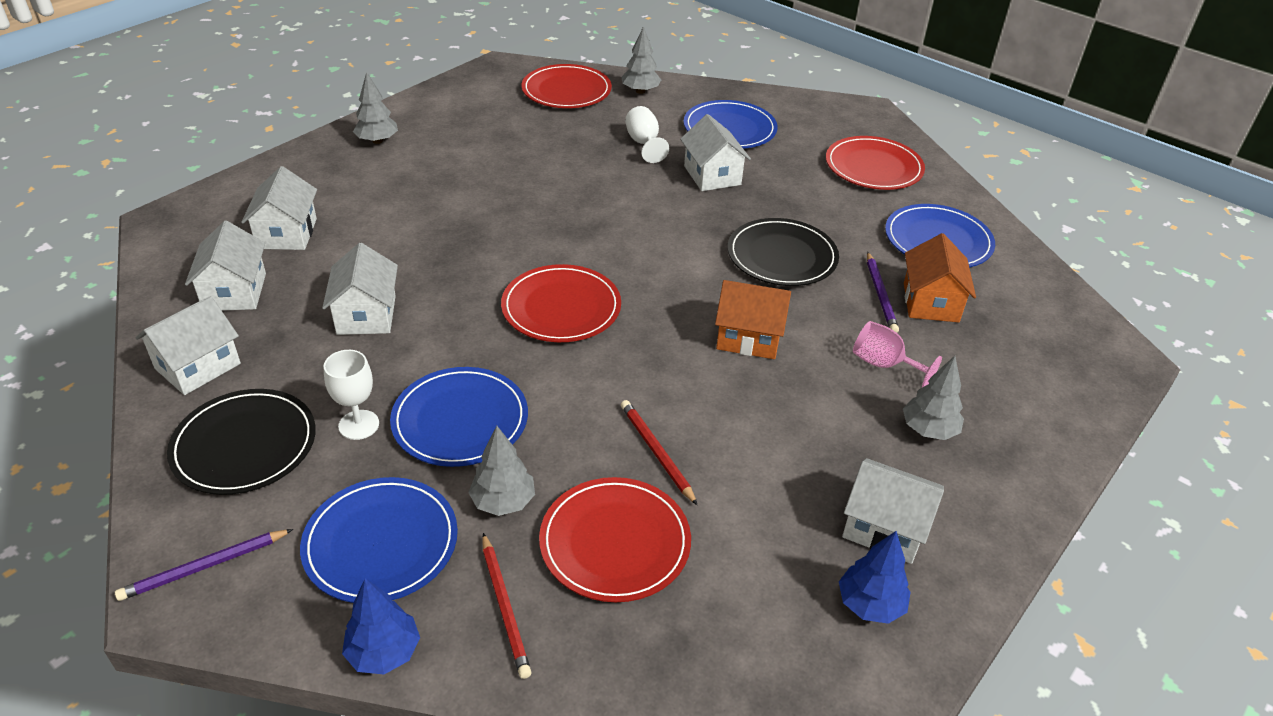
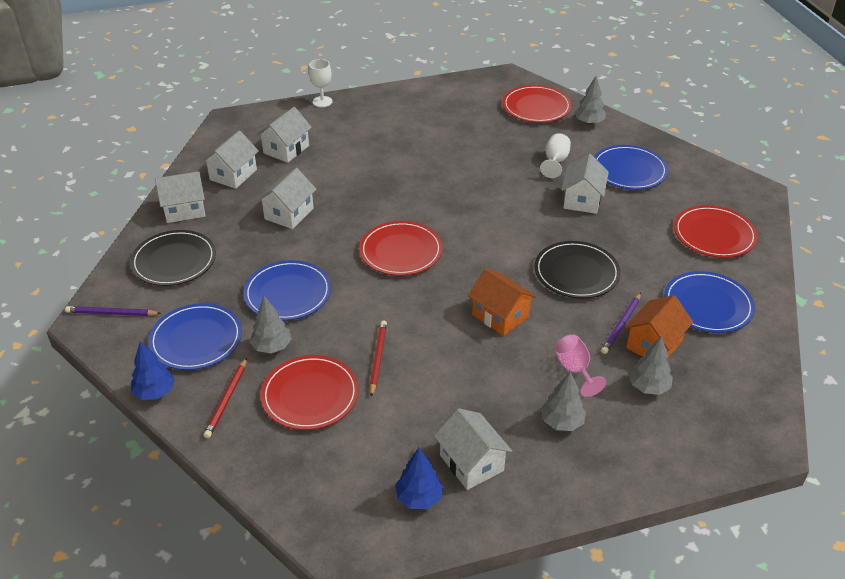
camera: 35 degrees right, 0 degrees up
(359, 425) = (235, 274): white goblet -> white goblet (322, 102)
(377, 141) = (384, 106): grey tree -> grey tree (648, 387)

